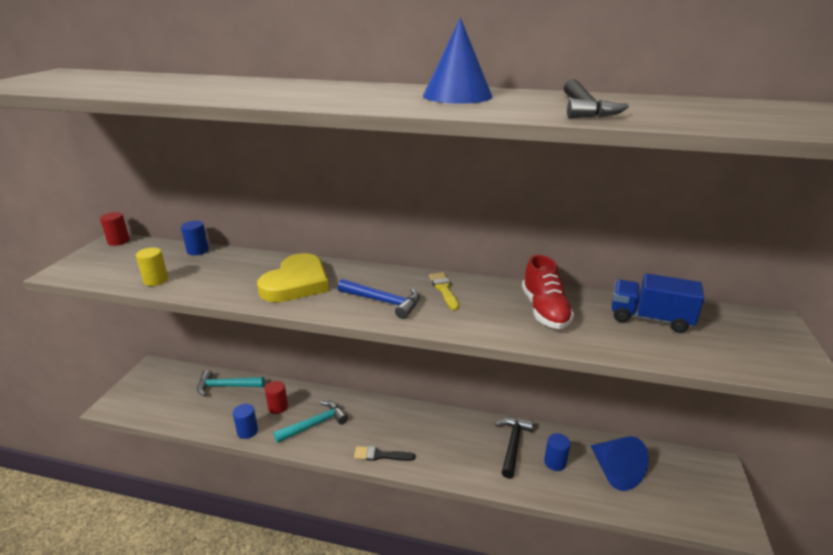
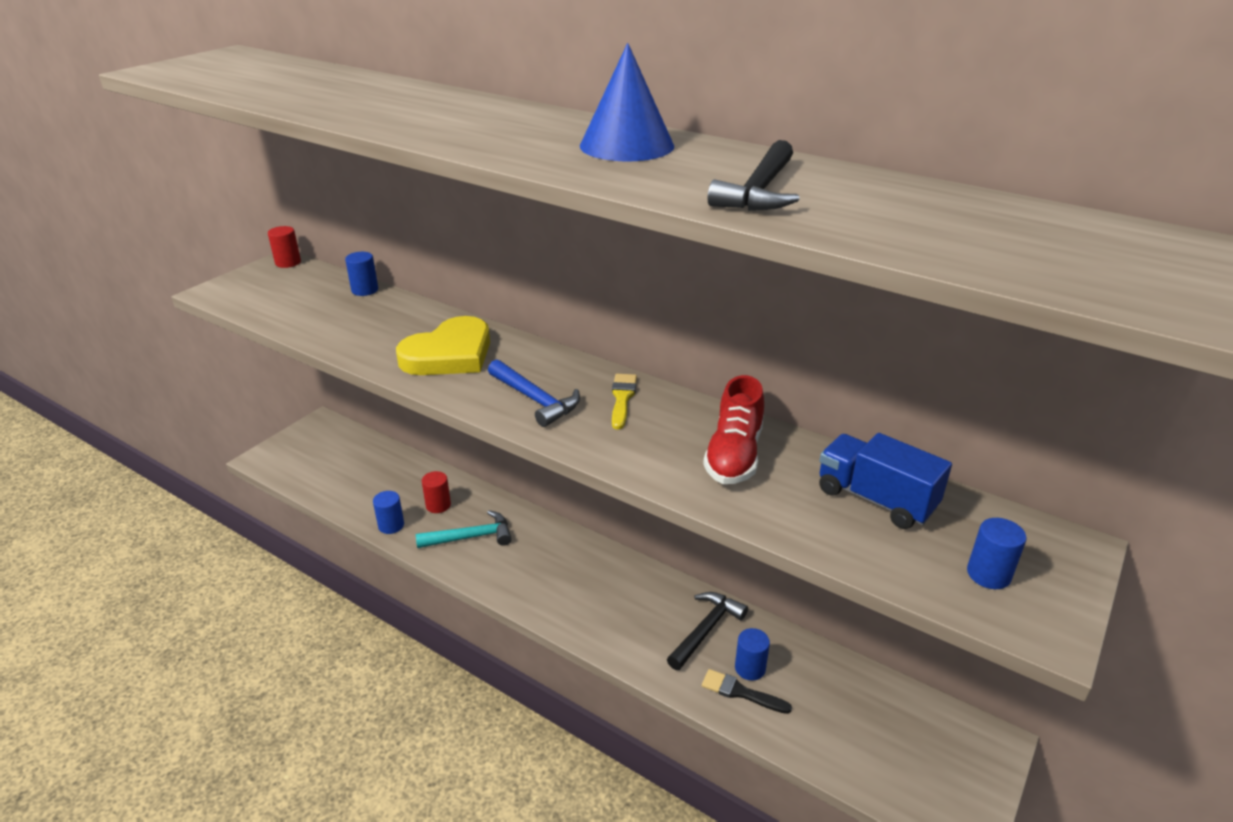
camera: 20 degrees right, 5 degrees up
(156, 280) = (300, 320): yellow cylinder -> none
(226, 386) = (391, 465): turquoise hammer -> none
(380, 455) = (529, 596): black brush -> black brush (740, 692)
(615, 472) = (828, 704): blue cone -> none
(748, 348) = (988, 574): none -> blue cylinder

